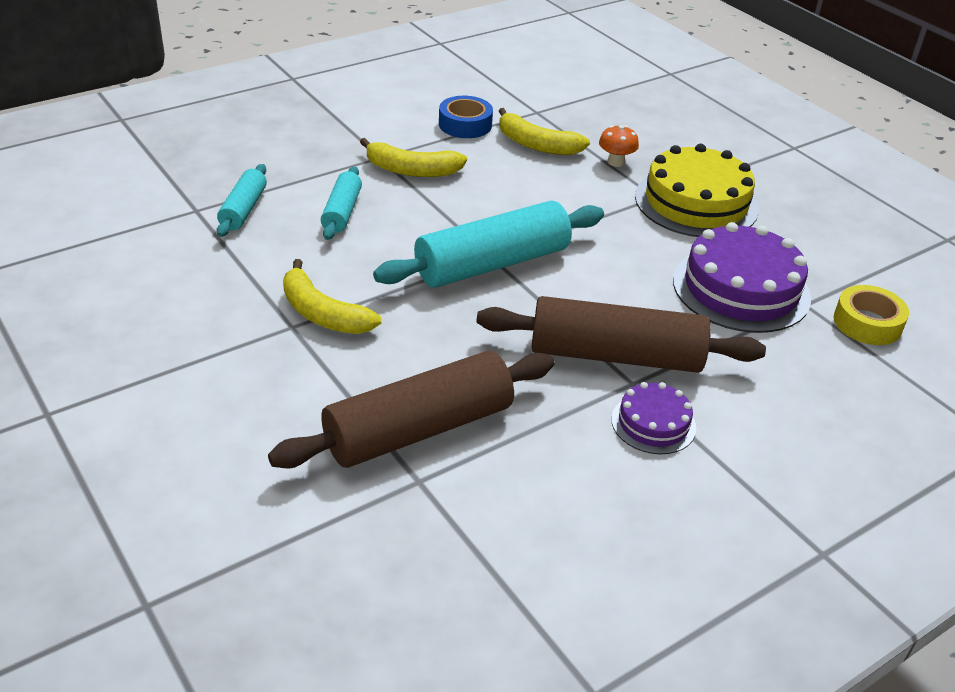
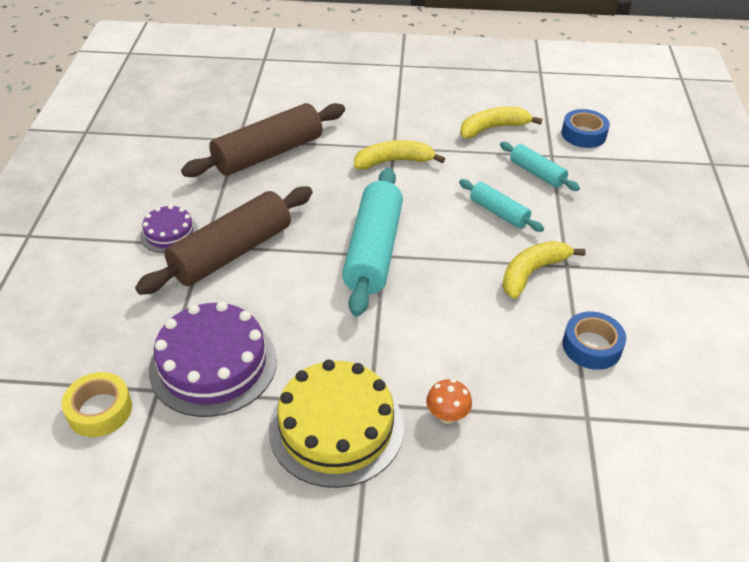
camera: 130 degrees right, 5 degrees up
(128, 201) = (583, 134): none -> blue tape
(419, 429) = (268, 154): brown rolling pin -> brown rolling pin turned 45 degrees clockwise
(537, 145) = (520, 376): yellow banana -> yellow banana (493, 128)

